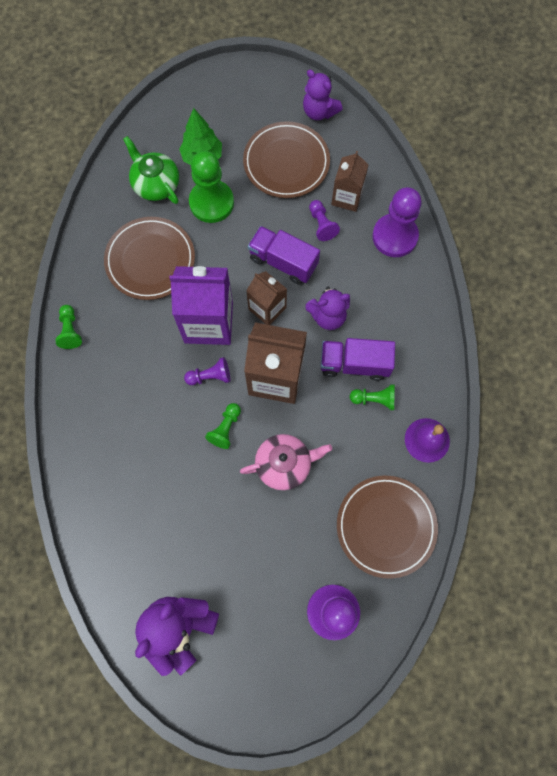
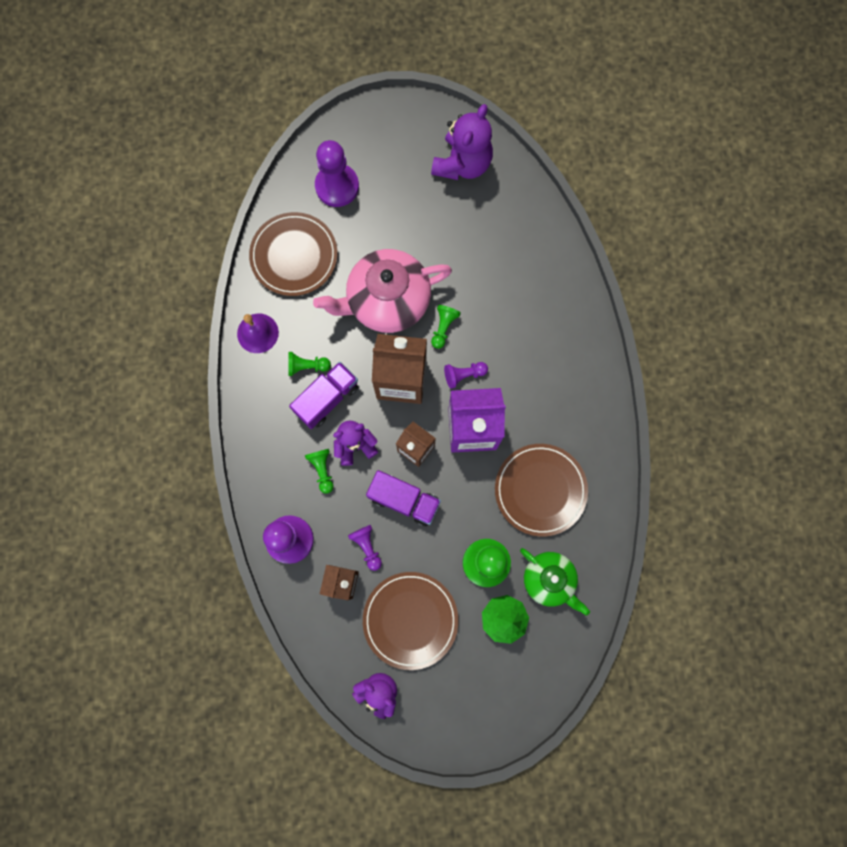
camera: 175 degrees right, 5 degrees up
(70, 331) = (605, 408): green pawn -> green pawn (322, 470)
(284, 464) = (387, 301): pink teapot -> pink teapot, size x1.66
(354, 364) = (327, 399): purple truck -> purple truck turned 45 degrees counterclockwise

